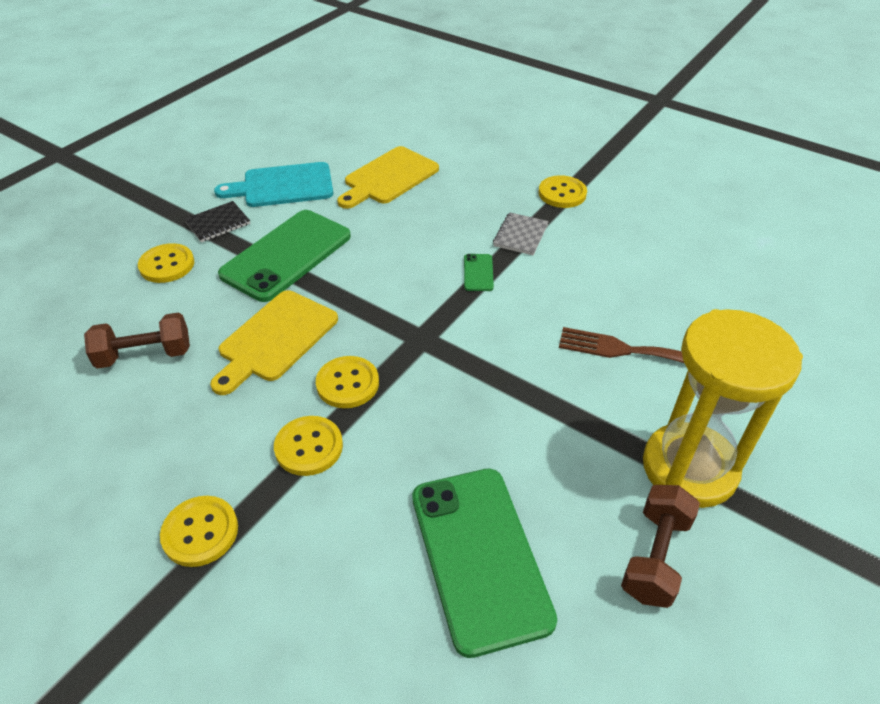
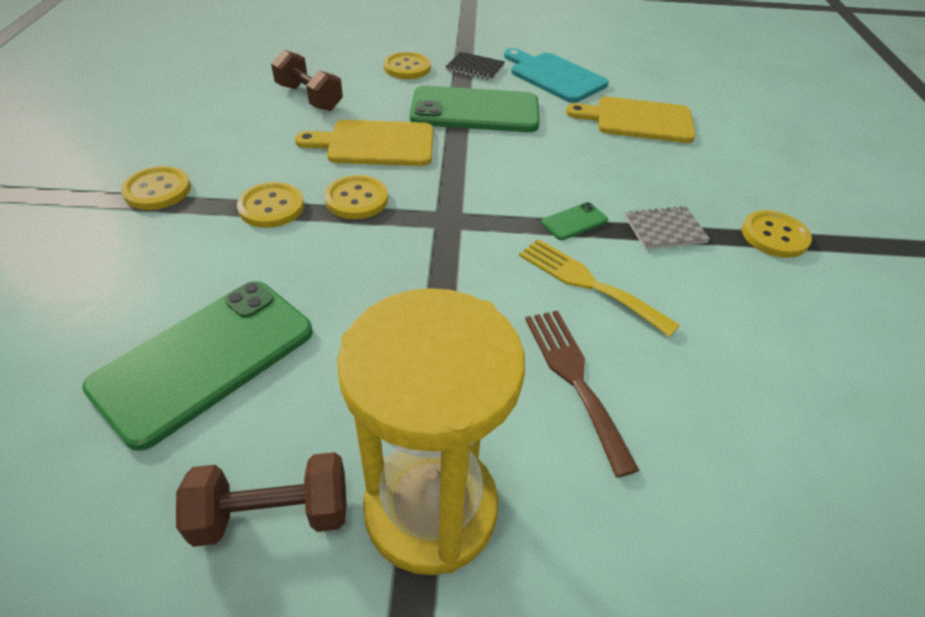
camera: 55 degrees right, 0 degrees up
(545, 299) = (588, 283): none -> yellow fork

